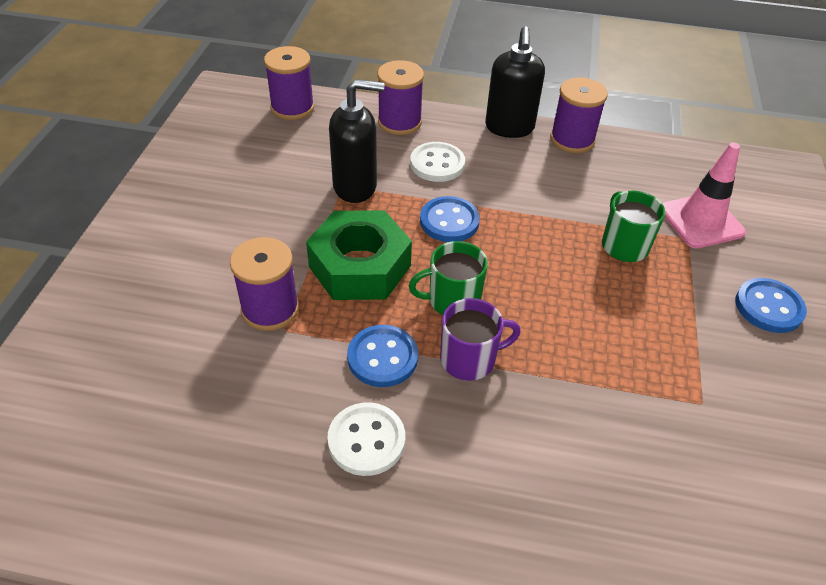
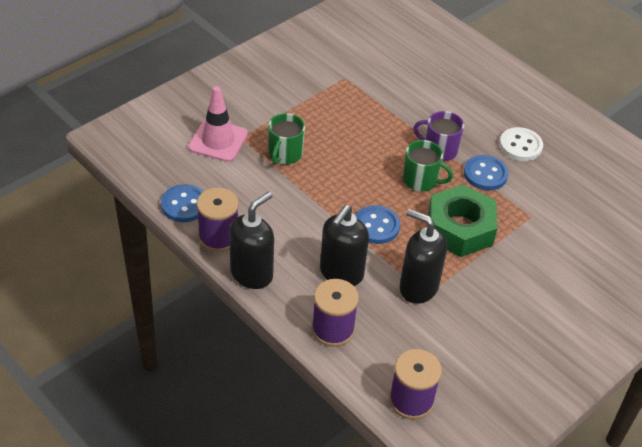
camera: 145 degrees left, 0 degrees up
(270, 309) = (533, 232): purple spool -> none
(437, 164) = (341, 273): white button -> black soap dispenser
(768, 307) = (252, 88): blue button -> blue button (184, 205)

